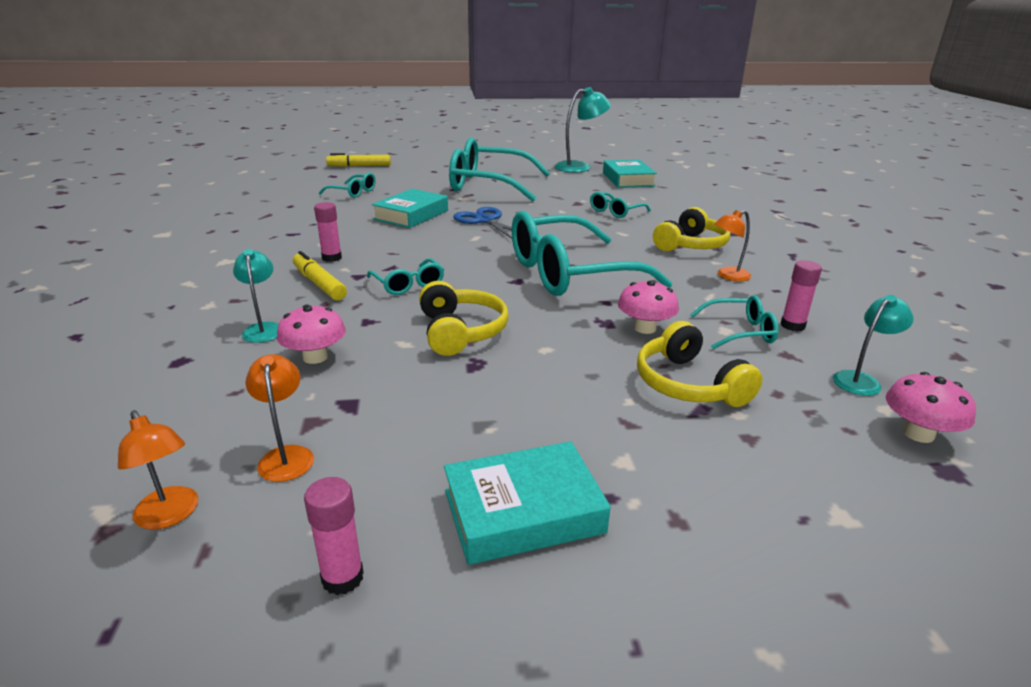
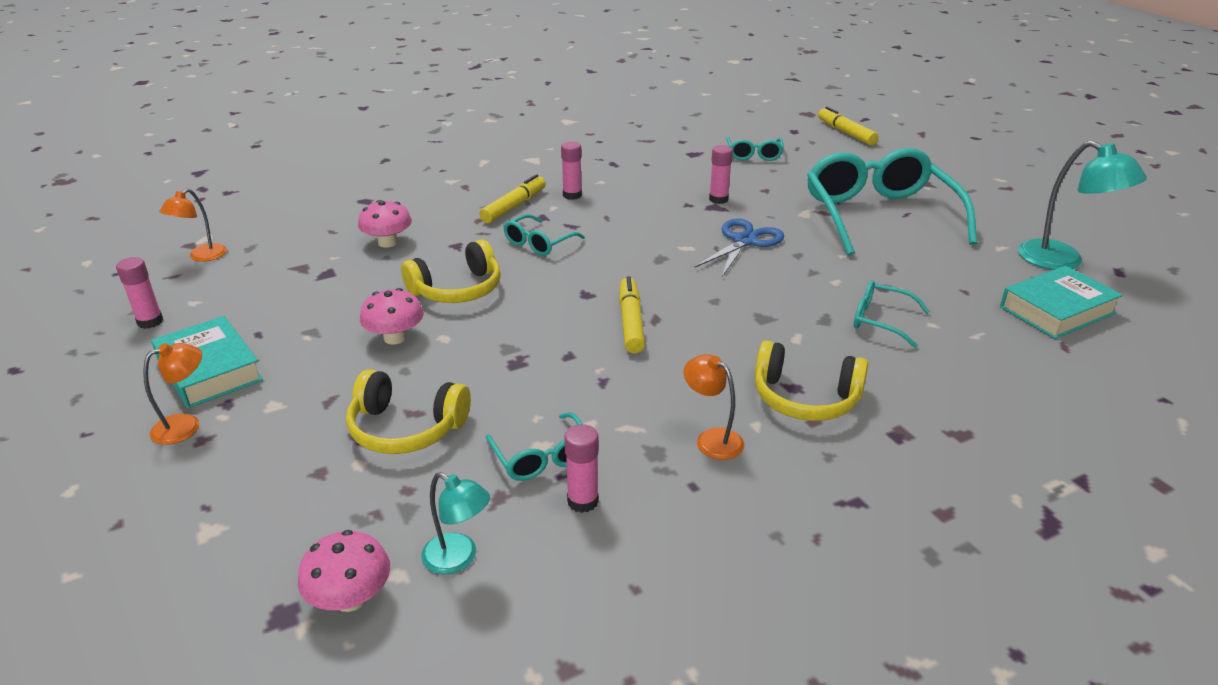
camera: 70 degrees right, 5 degrees up
(263, 328) = (423, 211): turquoise lamp -> none
(286, 456) = (261, 271): orange lamp -> orange lamp (186, 425)
(411, 215) = (718, 199): turquoise book -> pink glue stick
(571, 273) = (631, 322): turquoise glasses -> yellow marker
(645, 328) = (516, 388): pink mushroom -> pink mushroom (395, 337)
(688, 384) = (406, 428): yellow headphones -> yellow headphones turned 120 degrees counterclockwise

